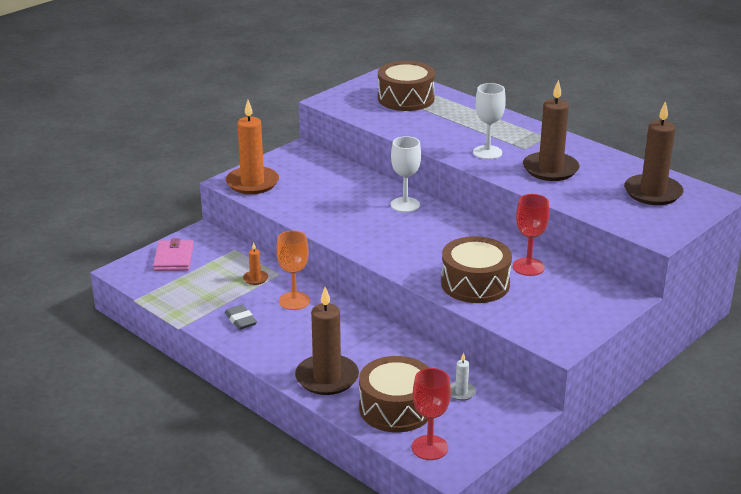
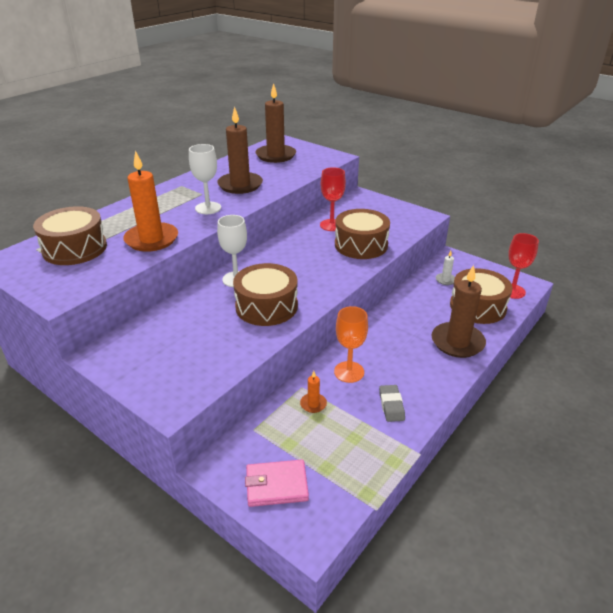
camera: 95 degrees left, 5 degrees up
(241, 320) = (391, 405): grey eraser -> grey eraser turned 60 degrees counterclockwise
(252, 183) = (179, 385): orange candle -> orange candle (151, 239)
(353, 220) = (266, 306): none -> brown drum

